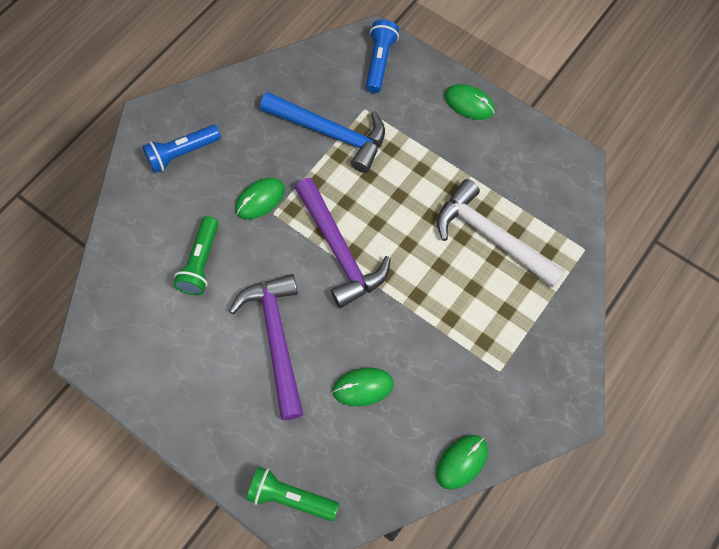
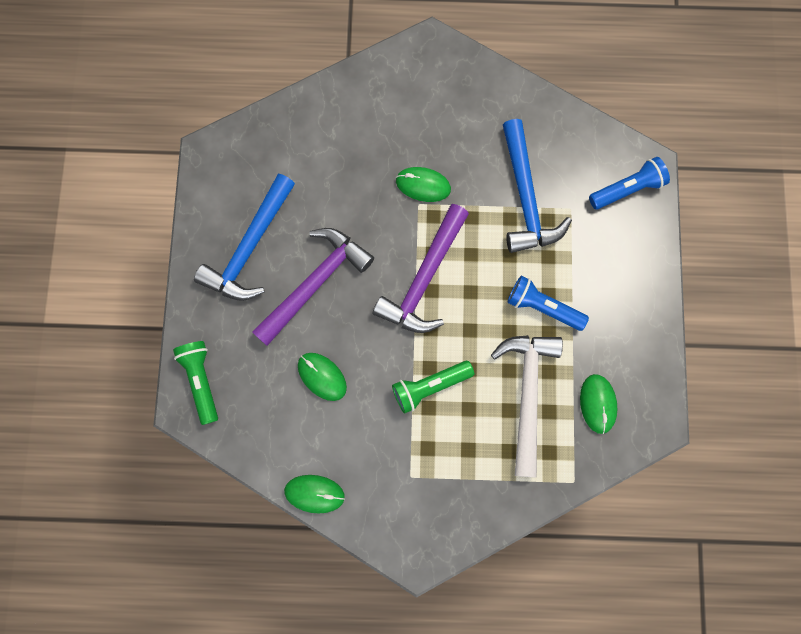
camera: 55 degrees right, 10 degrees up
(182, 153) = (418, 95): blue flashlight -> blue flashlight (543, 307)
(201, 262) = (337, 180): green flashlight -> green flashlight (430, 386)
(202, 373) = (249, 247): none -> blue hammer
(469, 104) = (644, 293): green mouse -> green mouse (597, 404)

